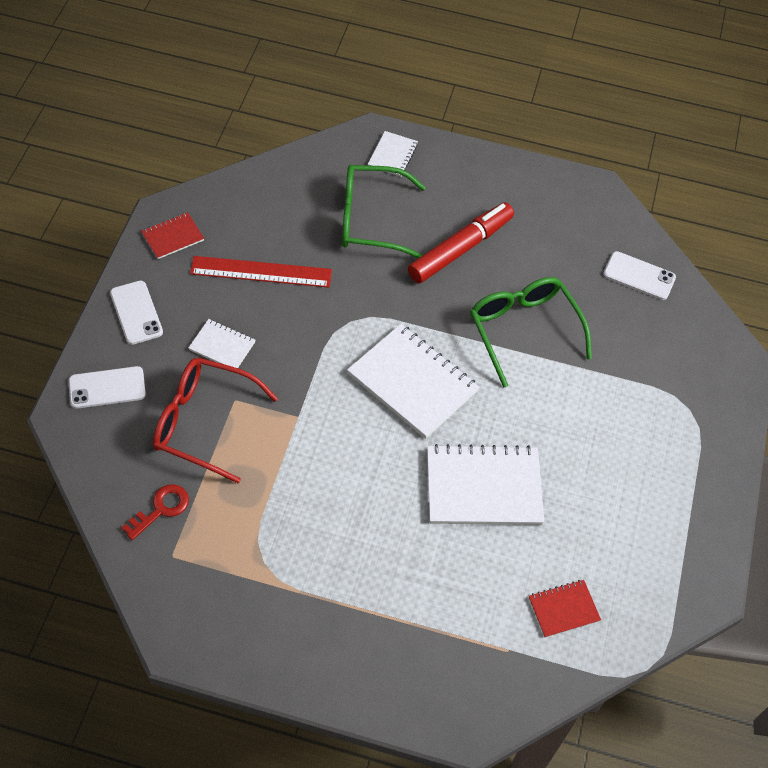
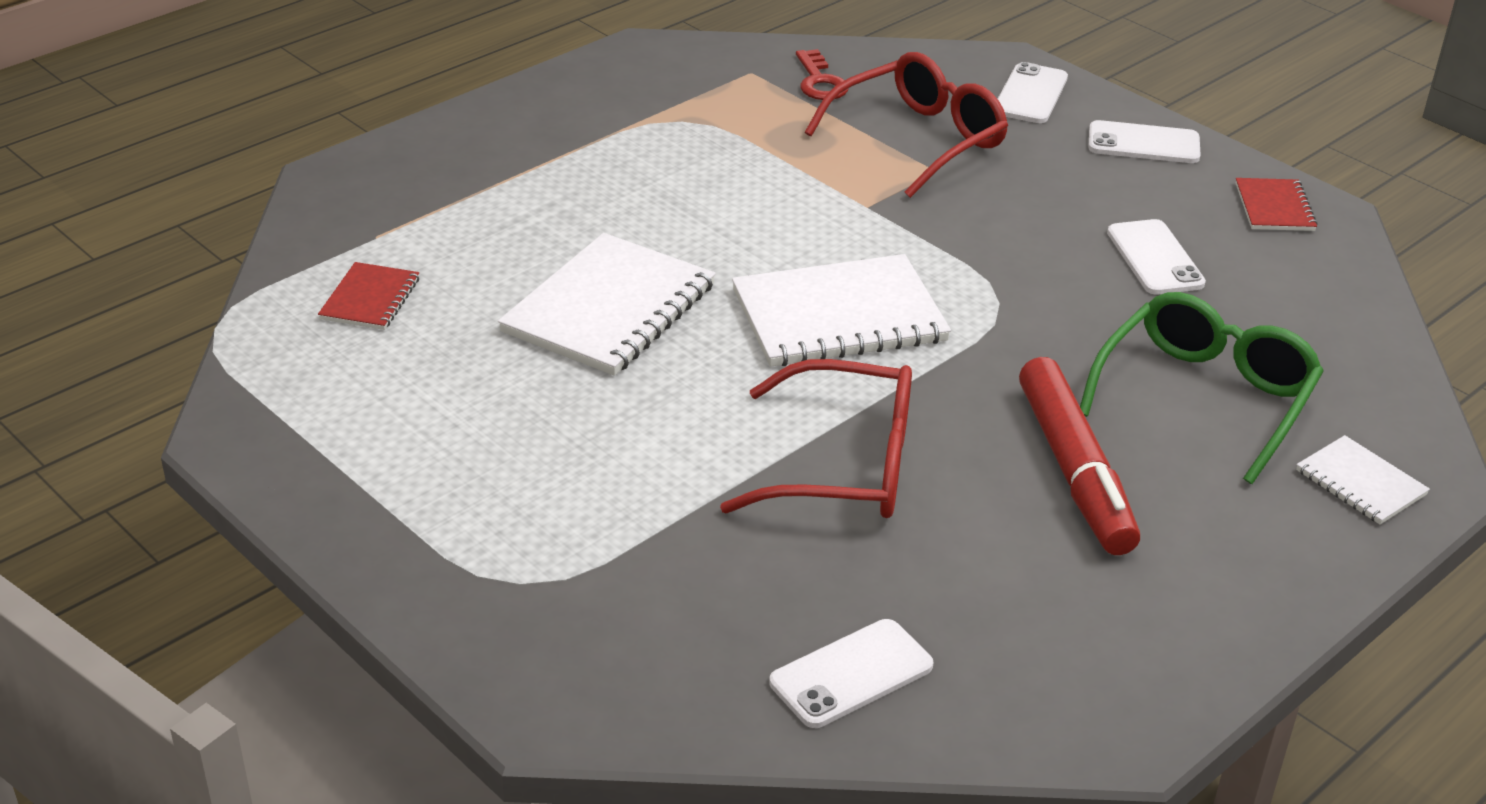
camera: 125 degrees right, 20 degrees down
(222, 346) = (1035, 187): white notebook -> none
(261, 271) = (1155, 258): red ruler -> white phone
(523, 330) = (843, 465): green glasses -> red glasses

